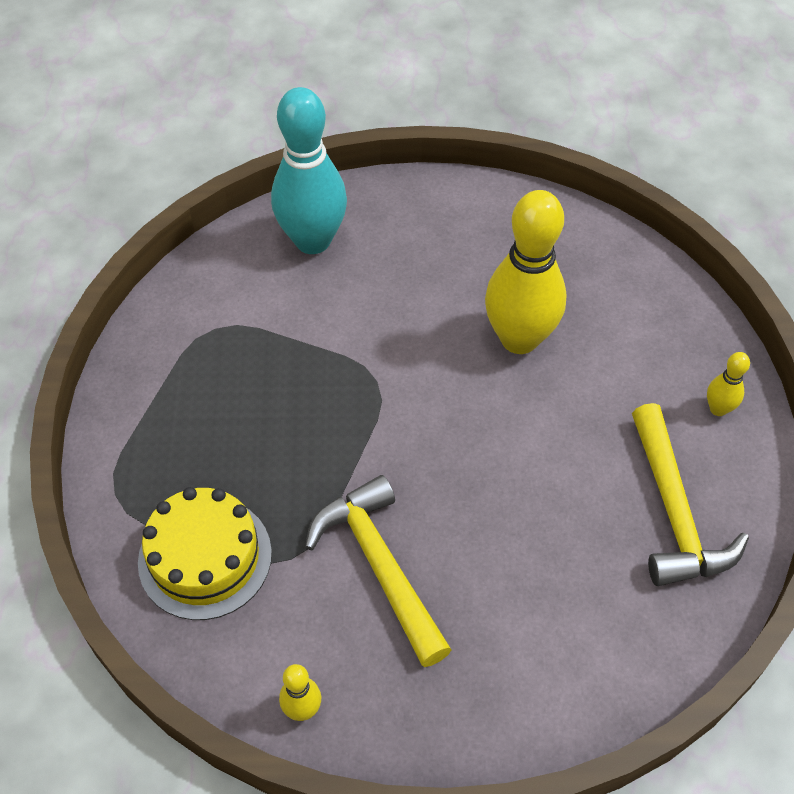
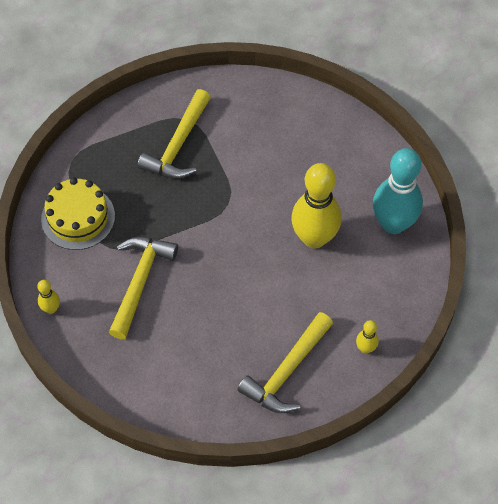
camera: 45 degrees right, 5 degrees up
(238, 365) = (178, 145): none -> yellow hammer
(313, 241) = (276, 111): turquoise bowling pin -> turquoise bowling pin (393, 224)

